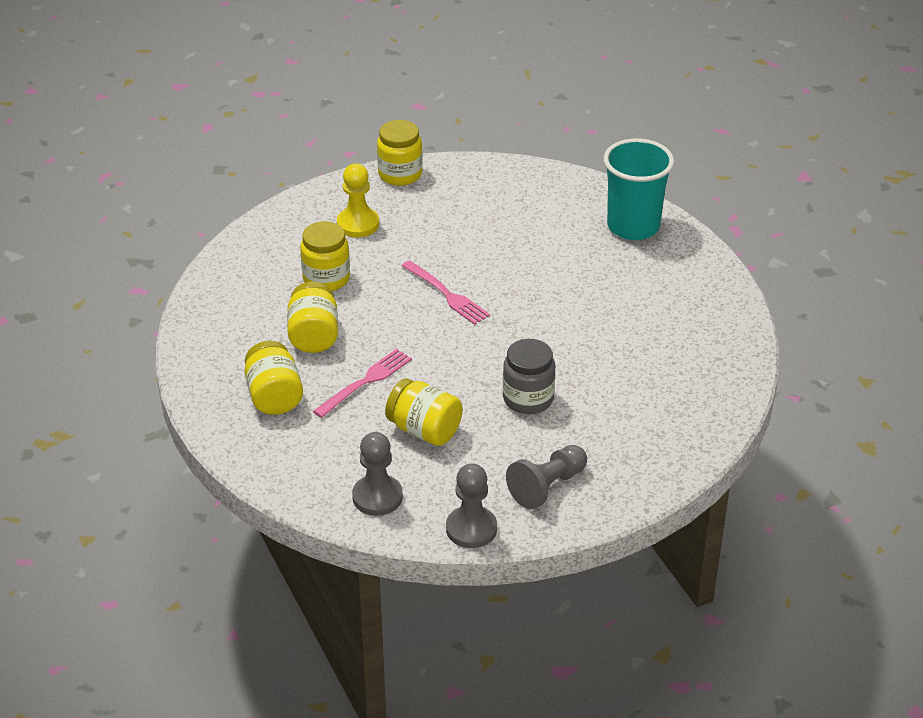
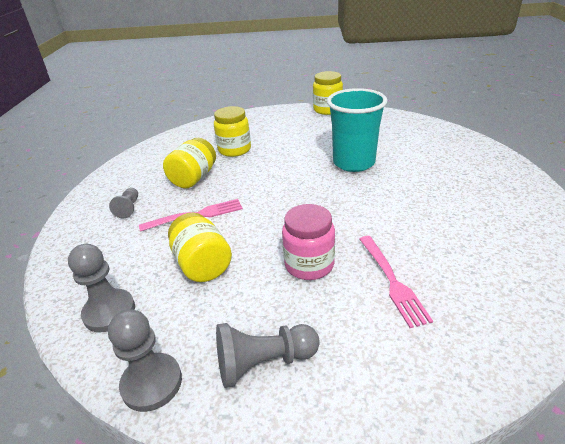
camera: 30 degrees right, 5 degrees down
(274, 396) = (129, 208): yellow jar -> grey pawn
(358, 224) = (280, 127): yellow pawn -> none
(447, 294) = (304, 174): pink fork -> pink fork (392, 281)
(528, 399) = (309, 265): grey jar -> pink jar
(633, 226) = (478, 161): turquoise cup -> turquoise cup (353, 163)

